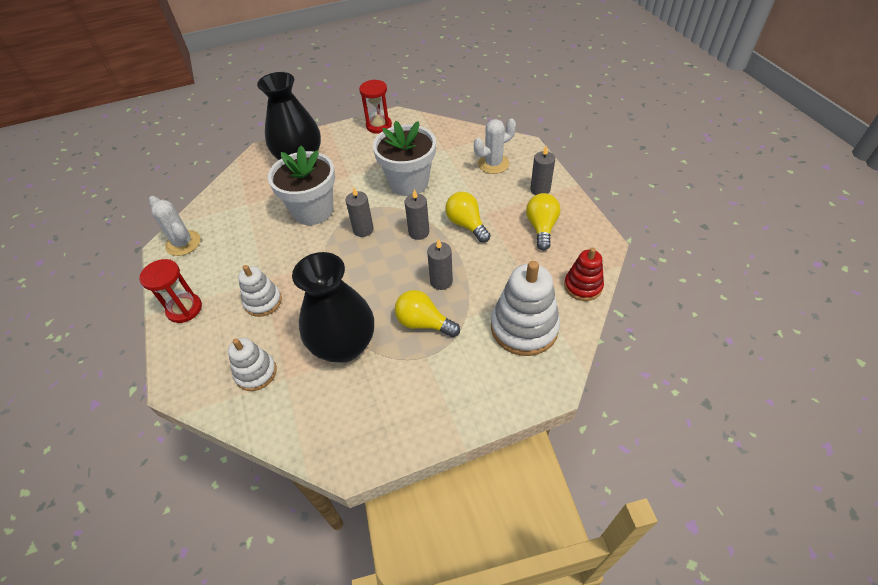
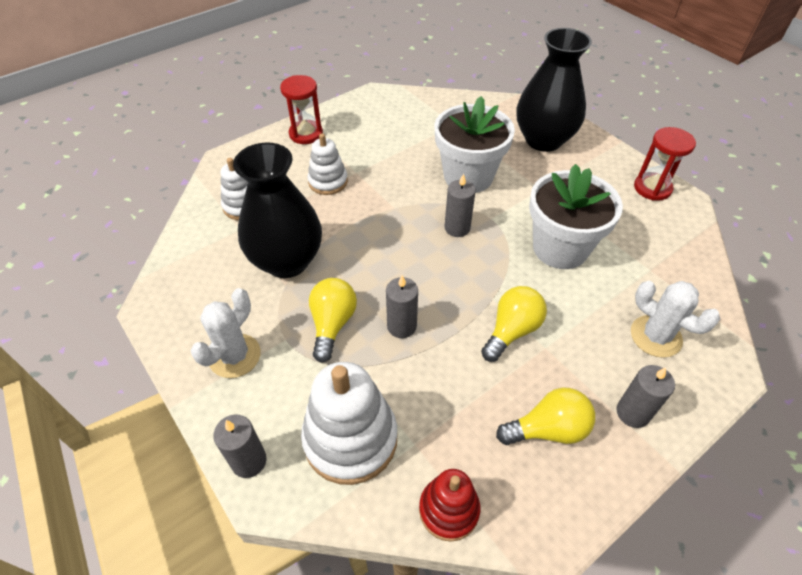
camera: 70 degrees right, 0 degrees up
(183, 243) = (383, 103): white cactus -> white cactus (235, 356)
(419, 232) = (475, 282): grey candle -> grey candle (249, 461)

